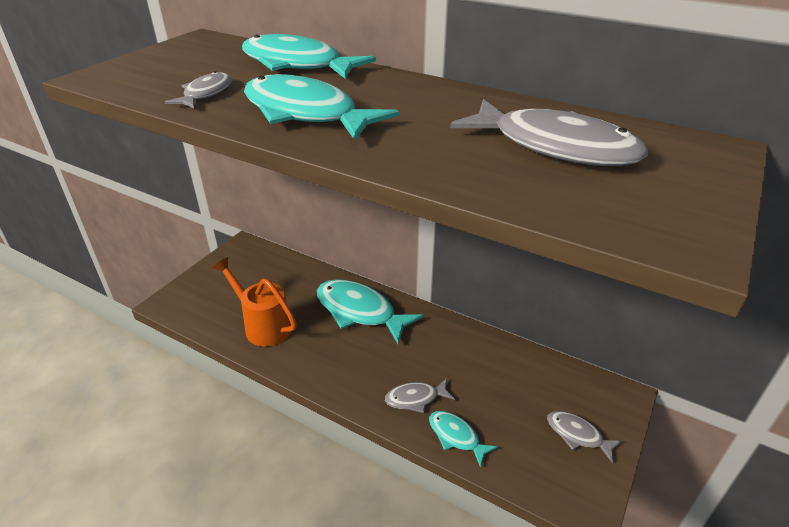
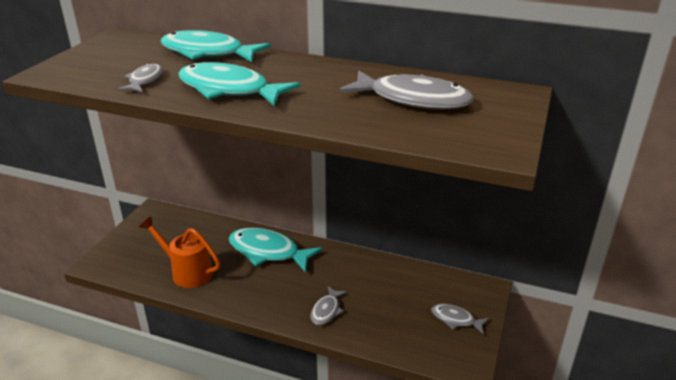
camera: 10 degrees left, 5 degrees down
(415, 398) = (326, 310): grey fish -> grey fish turned 45 degrees counterclockwise
(456, 436) = (363, 333): turquoise fish -> none

